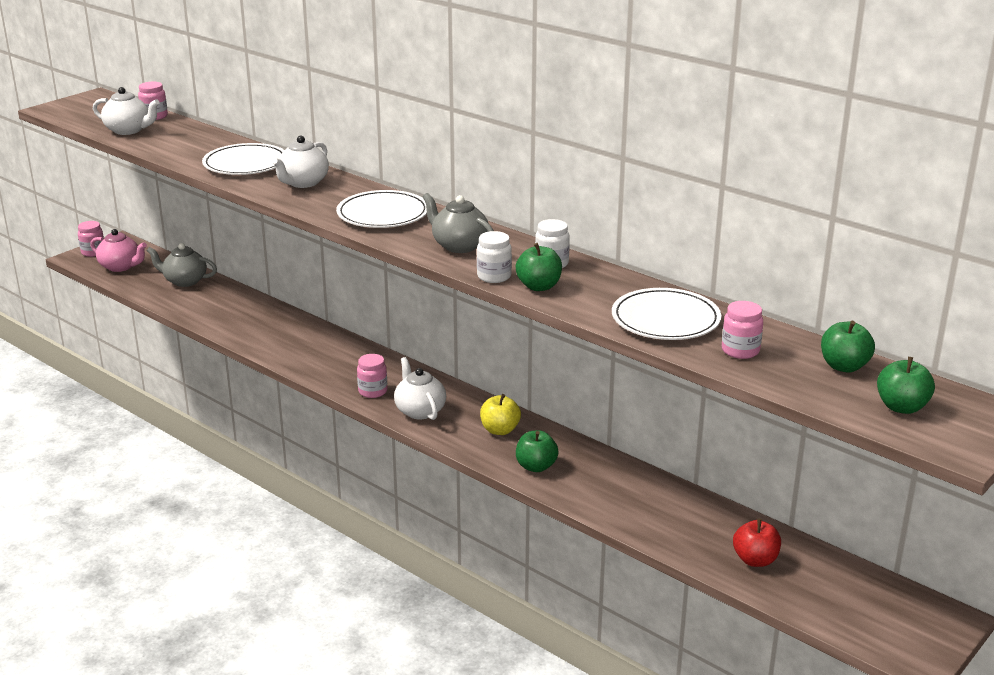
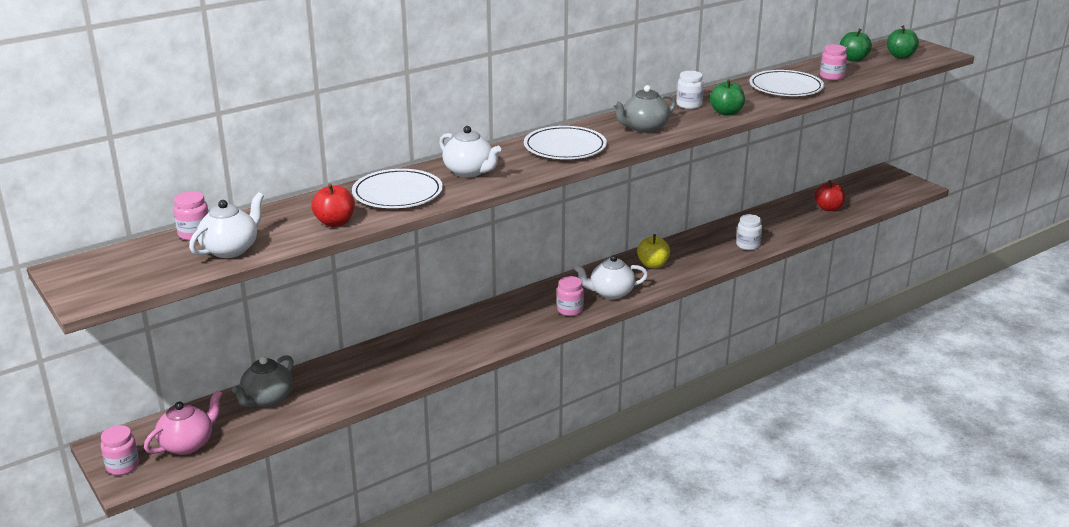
camera: 75 degrees left, 0 degrees up
(181, 152) = (335, 222): none -> red apple
(494, 276) = (705, 123): white jar -> white jar (748, 245)
(536, 466) = (707, 258): green apple -> none

